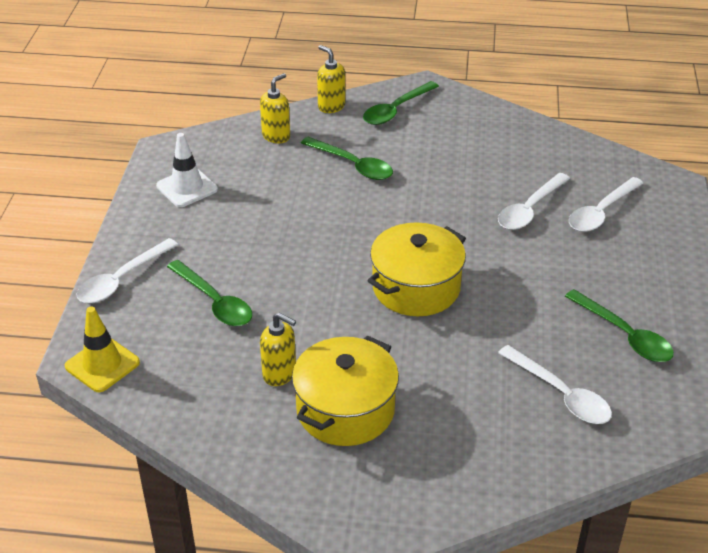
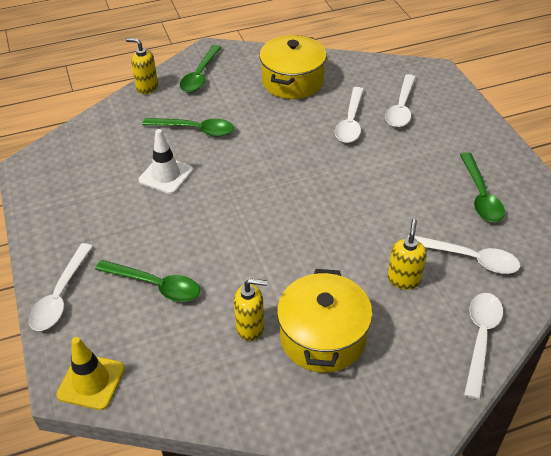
camera: 25 degrees left, 5 degrees up
(187, 188) = (68, 193): white traffic cone -> white traffic cone (166, 175)
(276, 136) = (117, 125): yellow soap dispenser -> yellow soap dispenser (404, 279)
(416, 287) = (309, 213): yellow pot -> yellow pot (293, 81)
(512, 475) = (481, 338): none -> white spoon
(625, 335) = (480, 195): green spoon -> green spoon turned 60 degrees clockwise

